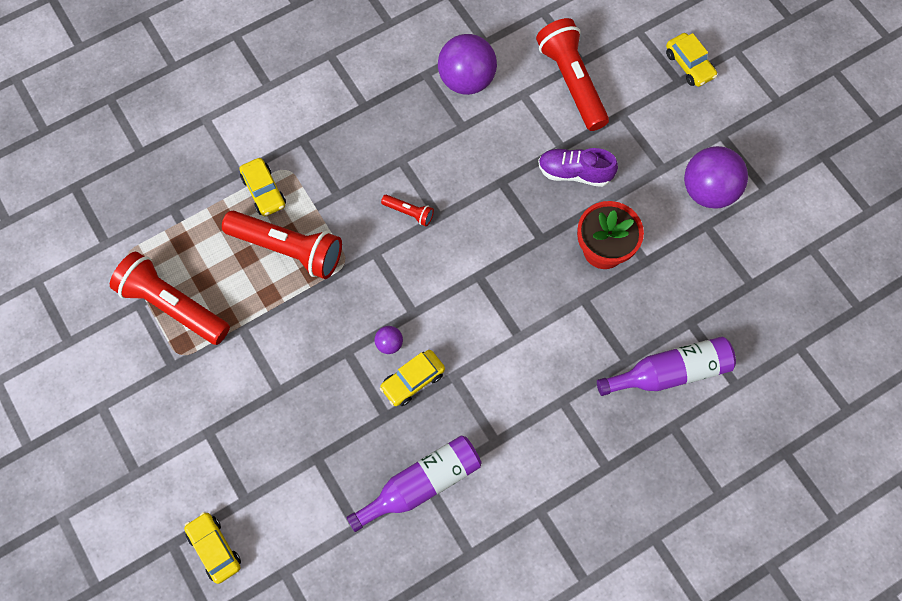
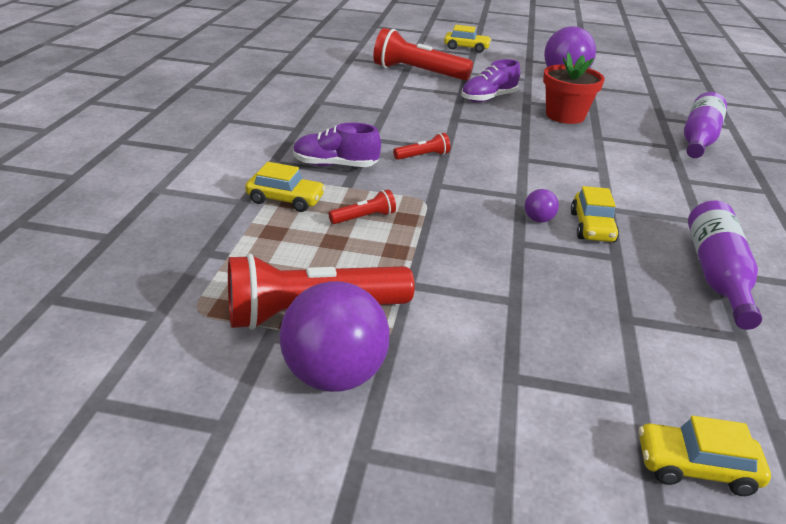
camera: 50 degrees left, 35 degrees down
(288, 249) = (364, 217): red flashlight -> red flashlight, size x0.45
(336, 176) = (335, 165): none -> purple shoe
(466, 80) = (352, 94): purple ball -> purple ball (334, 375)

